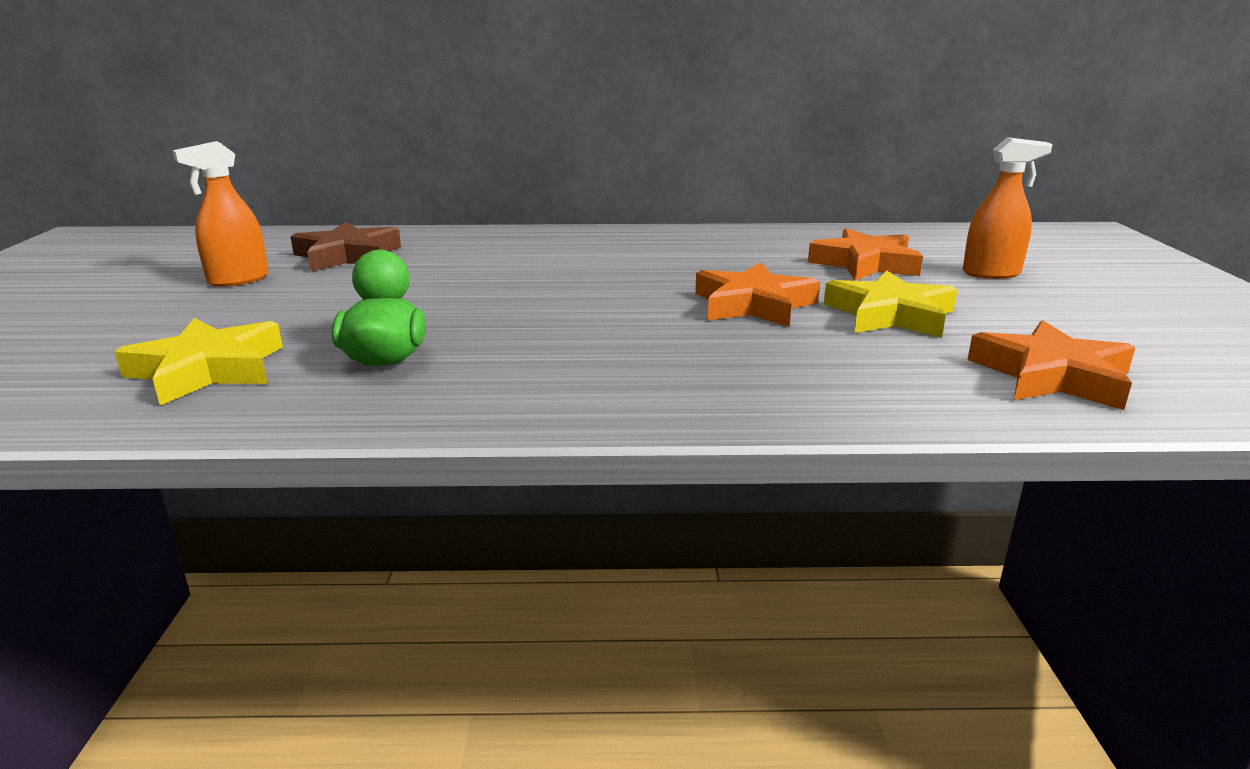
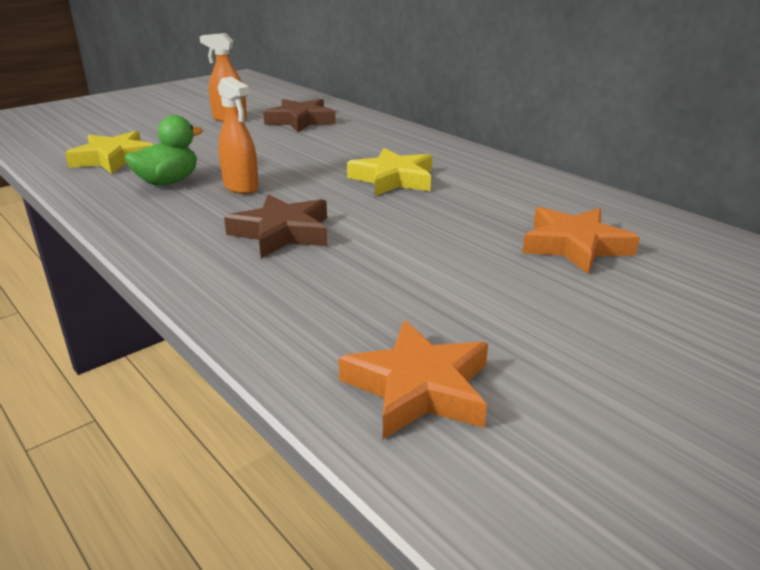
camera: 50 degrees right, 5 degrees up
(663, 343) = (282, 233): none -> brown star
(753, 305) = (398, 236): orange star -> none
(890, 315) = (460, 287): yellow star -> yellow star (393, 179)
(991, 273) = (664, 303): orange spray bottle -> orange spray bottle (241, 187)

